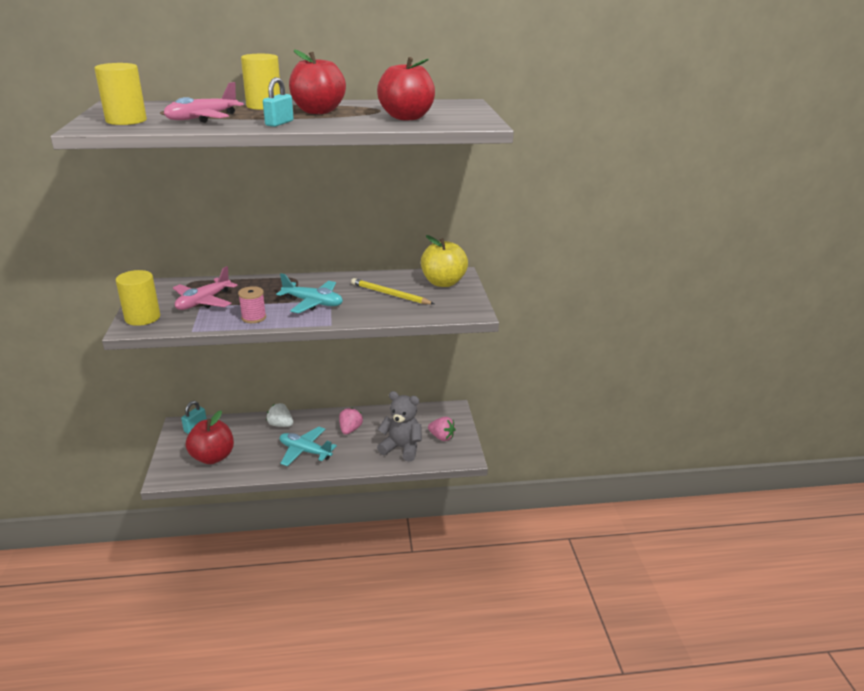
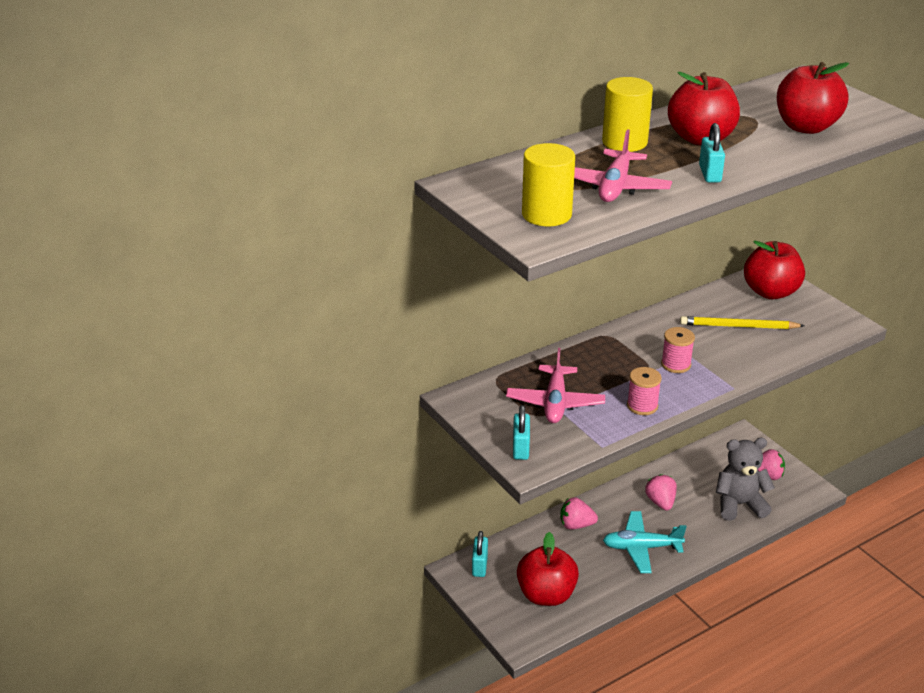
camera: 25 degrees left, 5 degrees up
(142, 318) = (521, 448): yellow cylinder -> turquoise padlock
(280, 425) = (576, 525): white strawberry -> pink strawberry
(313, 303) = (676, 364): turquoise plane -> pink spool
(443, 283) = (770, 292): yellow apple -> red apple

